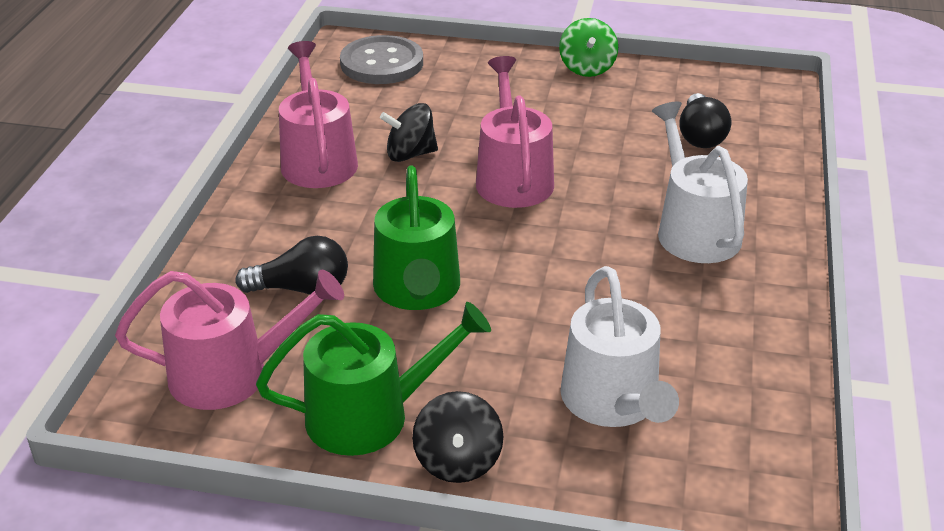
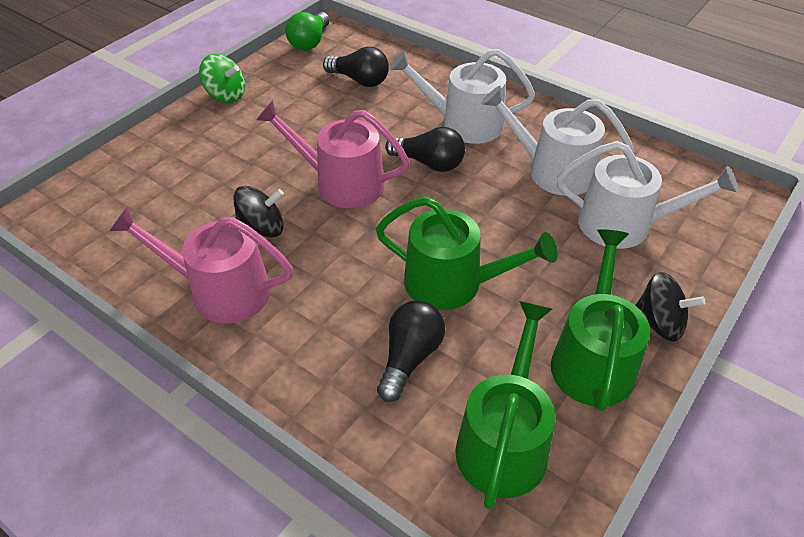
camera: 65 degrees left, 10 degrees up
(231, 374) = (504, 441): pink watering can -> green watering can
(382, 63) = (100, 201): grey button -> none
(410, 154) = (262, 229): black spinning top -> black spinning top turned 120 degrees counterclockwise
(596, 224) = (429, 163): none -> black light bulb
(667, 321) = (553, 171): none -> white watering can
(737, 83) = (310, 42): none -> green light bulb

